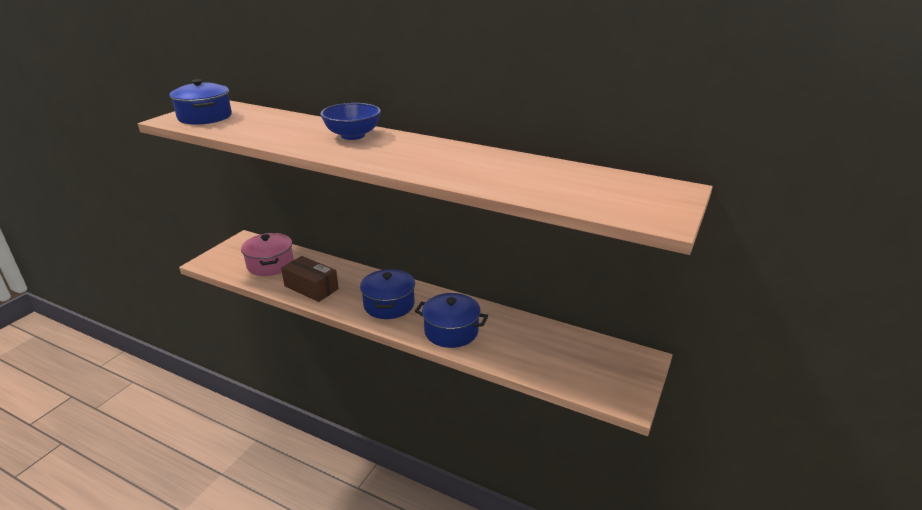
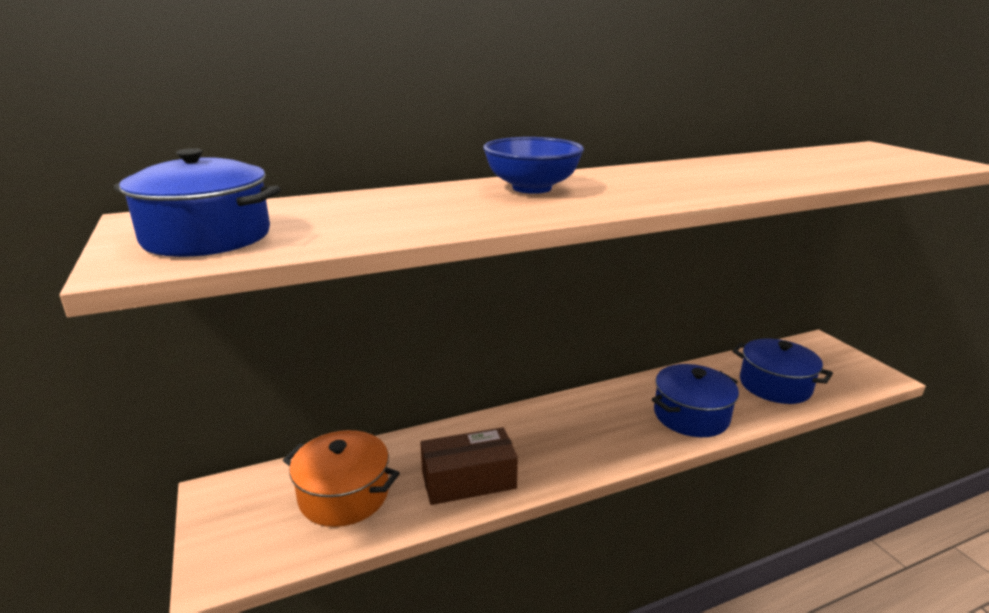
camera: 50 degrees left, 5 degrees down
(270, 264) = (344, 495): pink pot -> orange pot
(389, 305) = (589, 434): blue pot -> blue pot (775, 385)

